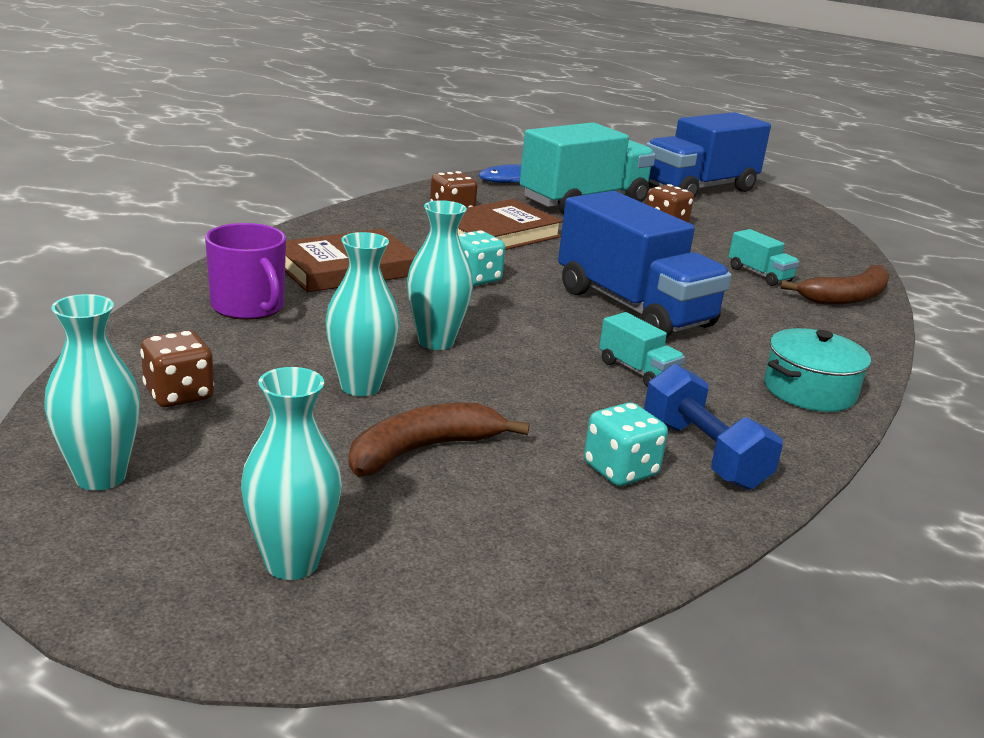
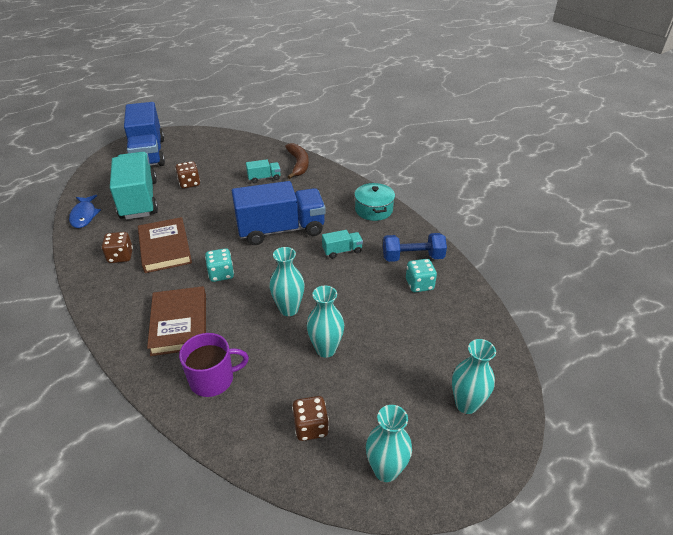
camera: 65 degrees left, 15 degrees up
(423, 450) = (390, 341): brown banana -> none

